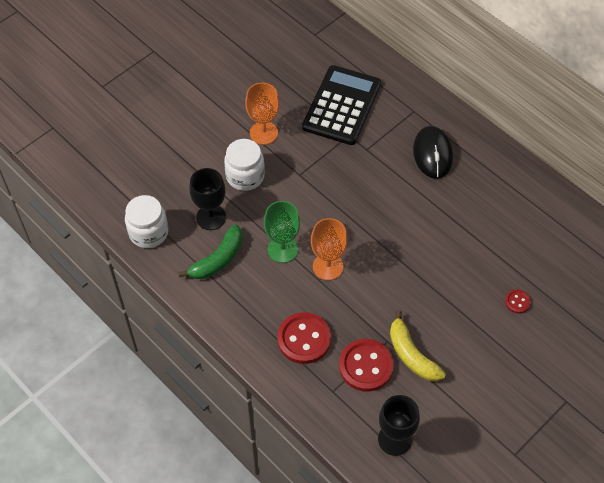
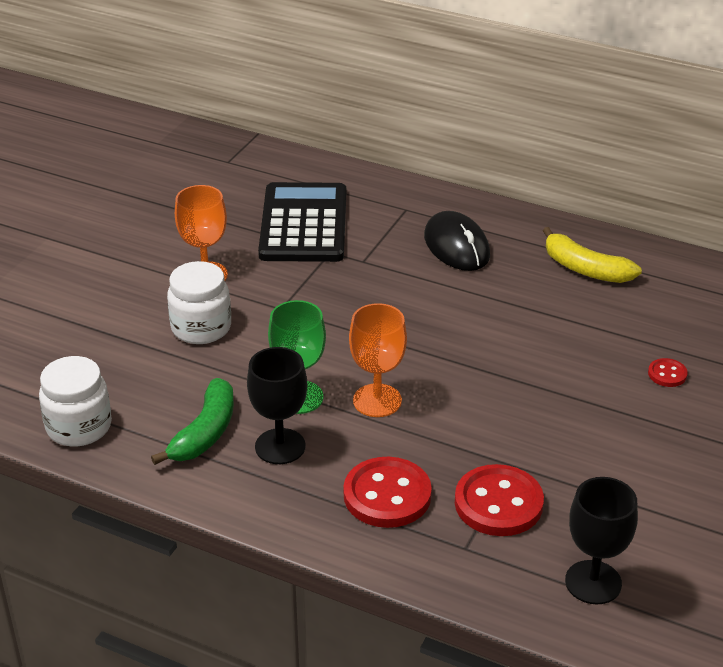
camera: 20 degrees left, 20 degrees down
(211, 217) = (170, 386): black goblet -> black goblet (280, 446)
(411, 355) = (557, 472): yellow banana -> yellow banana (585, 269)

